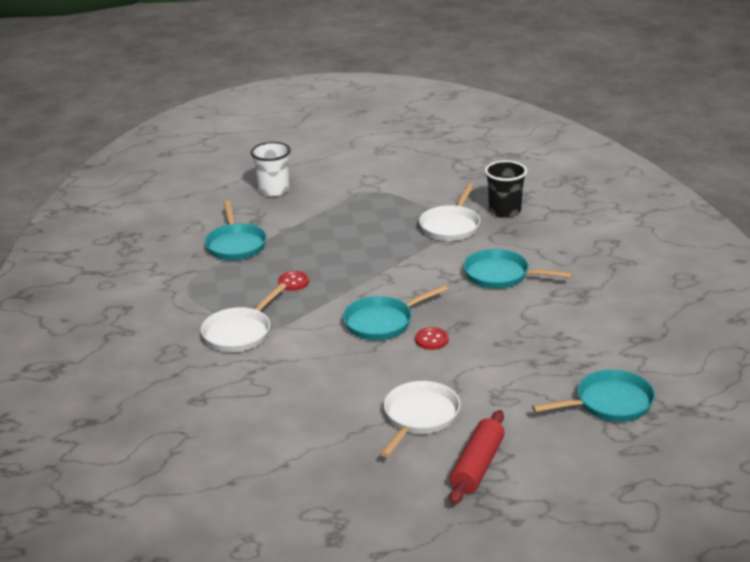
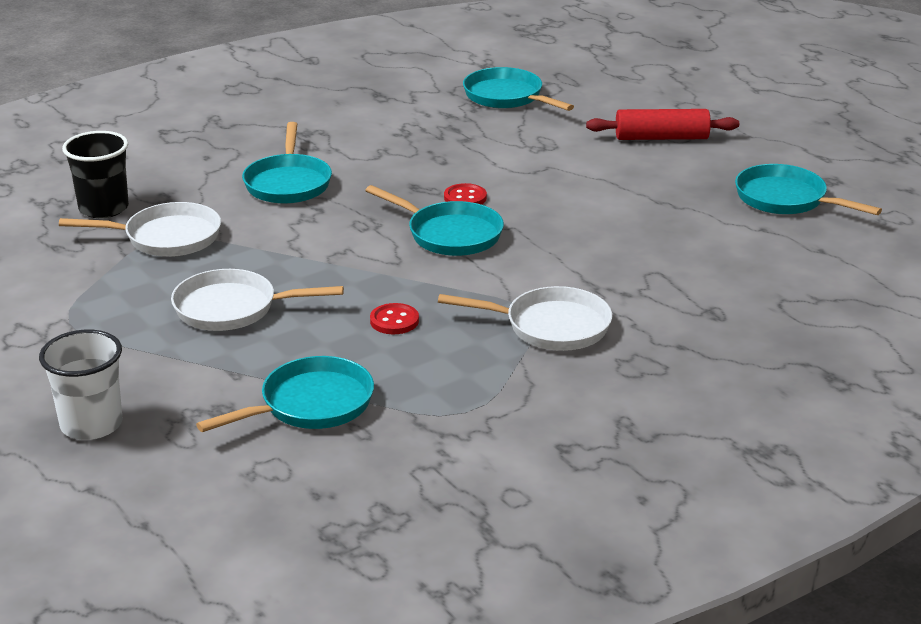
camera: 115 degrees left, 0 degrees up
(320, 496) = (786, 199): none -> turquoise pan
(419, 417) = (615, 177): white pan -> white pan (232, 308)

